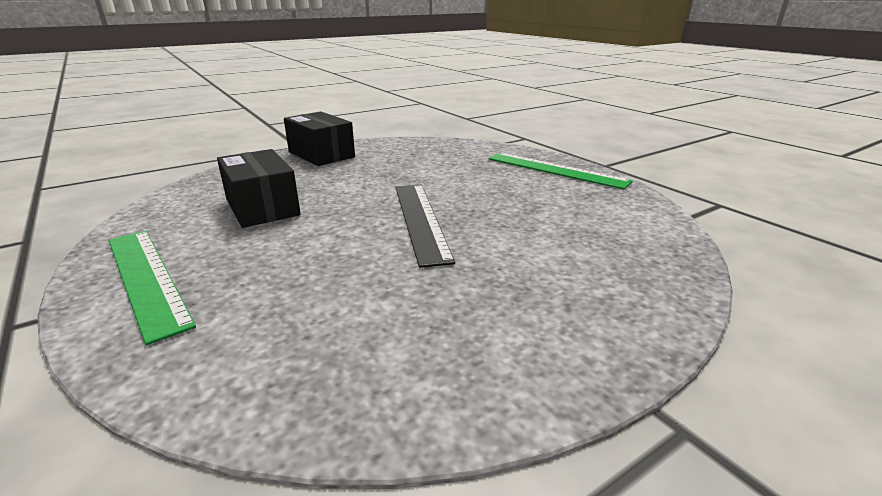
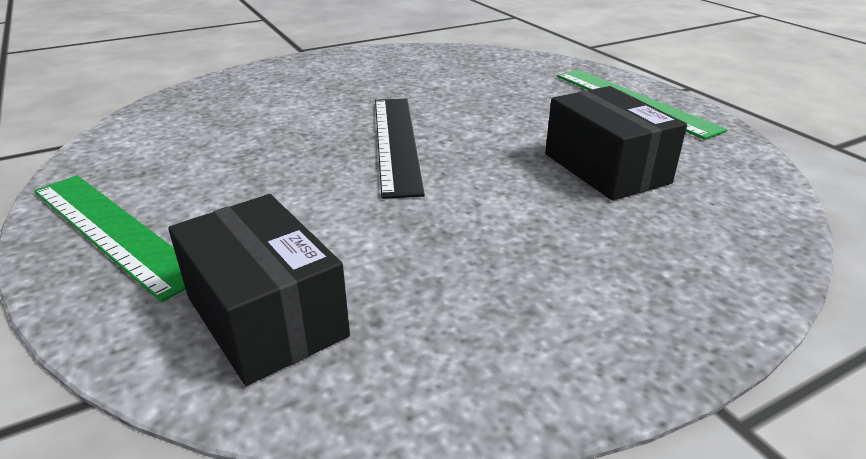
camera: 175 degrees left, 5 degrees up
(321, 154) = (612, 325): black box -> black box (266, 316)

